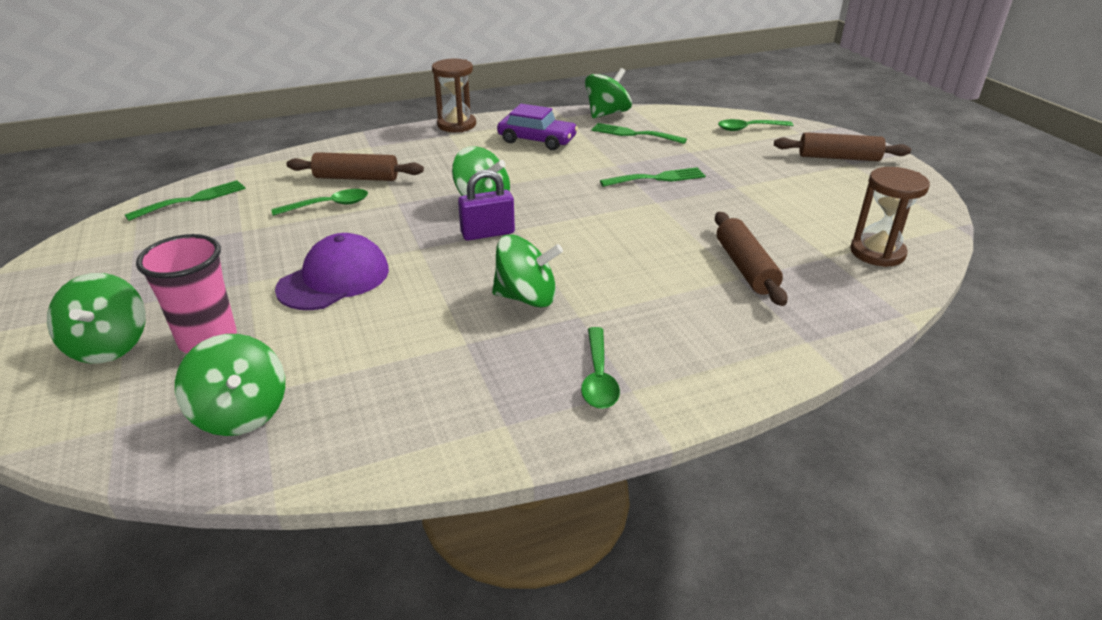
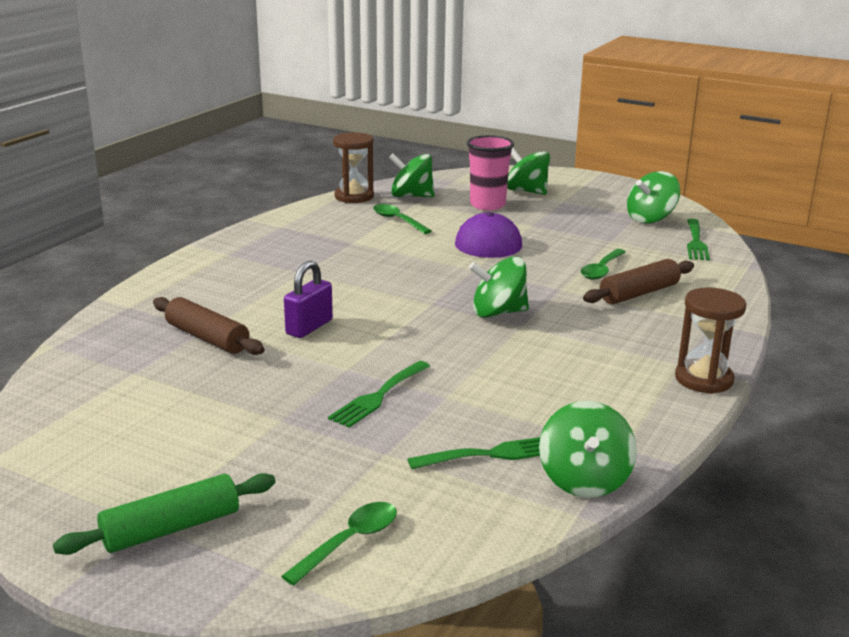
camera: 140 degrees right, 10 degrees down
(487, 233) = (447, 293): purple padlock -> purple padlock (309, 327)
(526, 297) = (351, 269): green spinning top -> green spinning top (650, 219)
(537, 140) = (581, 395): purple car -> none
(598, 377) = (254, 252): green spoon -> green spoon (398, 220)
(838, 157) = (171, 529): brown rolling pin -> green rolling pin
(877, 253) = (84, 393): brown hourglass -> brown hourglass (354, 196)

